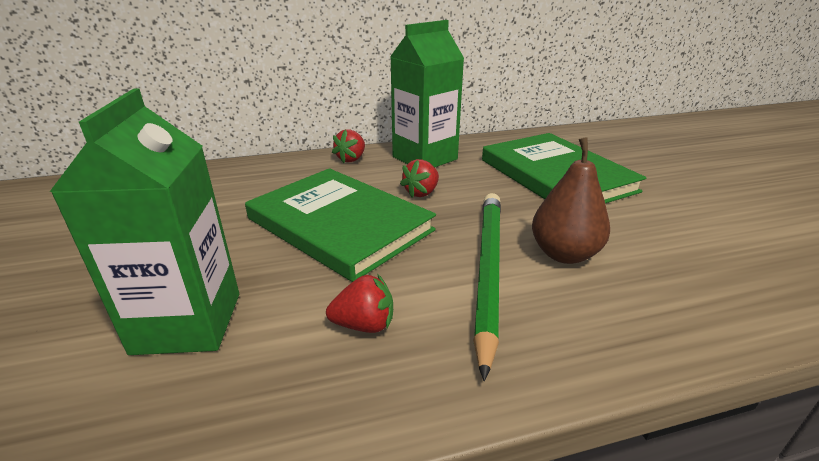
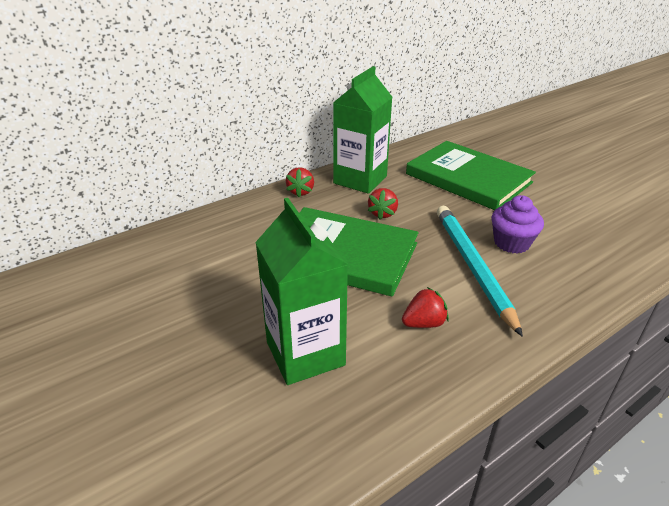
camera: 20 degrees left, 5 degrees up
(488, 270) = (472, 266): green pencil -> turquoise pencil
(564, 254) = (511, 243): brown pear -> purple cupcake

